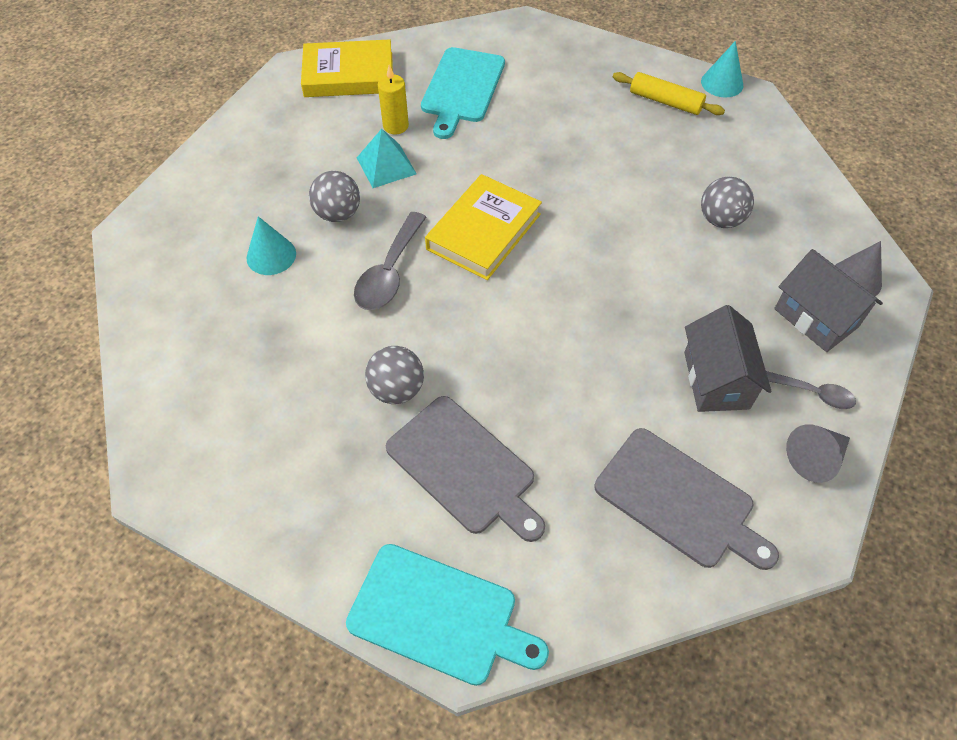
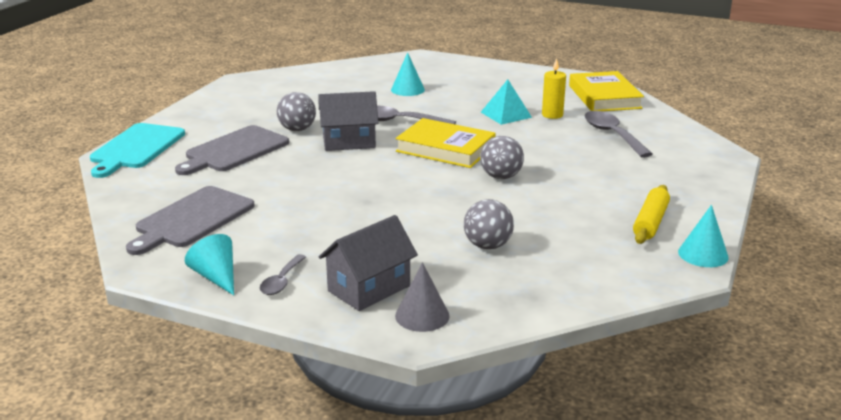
camera: 85 degrees right, 30 degrees down
(338, 214) = (451, 104): grey ball -> grey ball (501, 177)
(462, 88) = (612, 135): turquoise cutting board -> grey spoon
(716, 380) = (299, 237): grey house -> grey house (349, 142)
(815, 458) = (216, 277): grey cone -> turquoise cone

